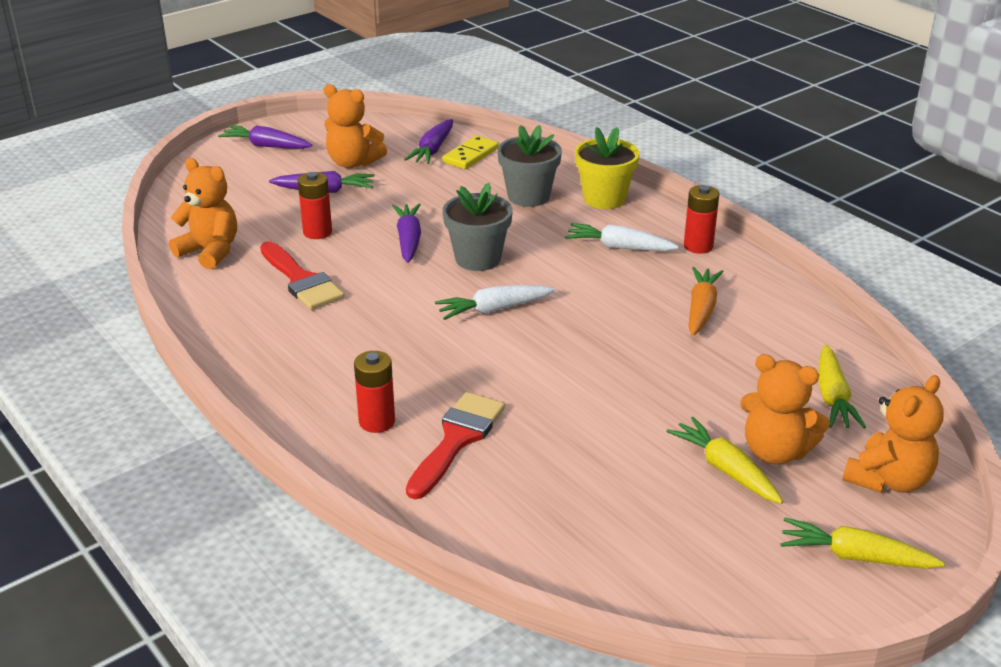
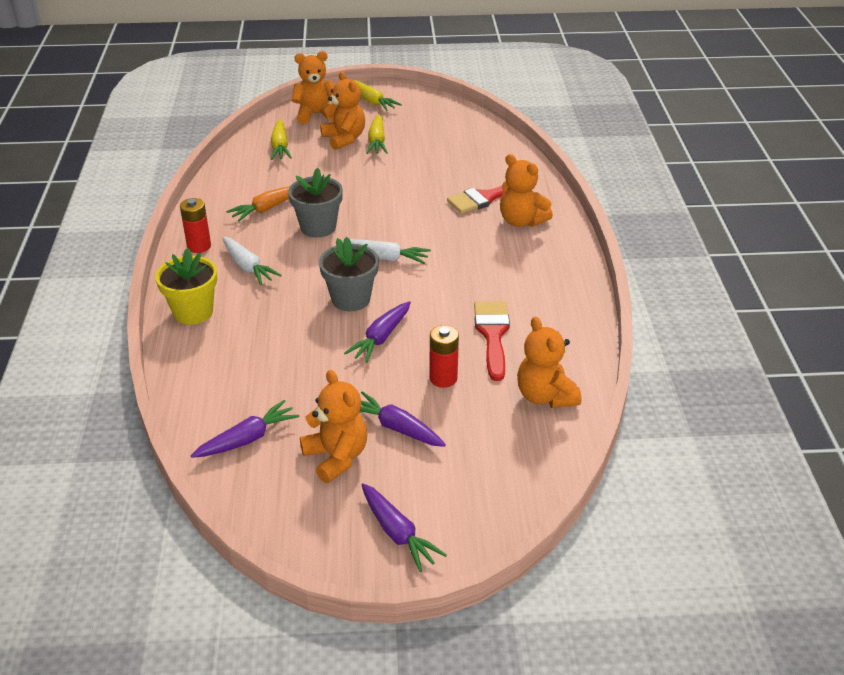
camera: 145 degrees left, 5 degrees up
(377, 422) = (521, 221): red battery -> orange teddy bear
(470, 155) = (224, 413): yellow domino -> none
(528, 196) = (242, 340): grey flower pot -> grey flower pot (318, 227)
(832, 397) = (280, 147): yellow carrot -> yellow carrot turned 135 degrees clockwise

